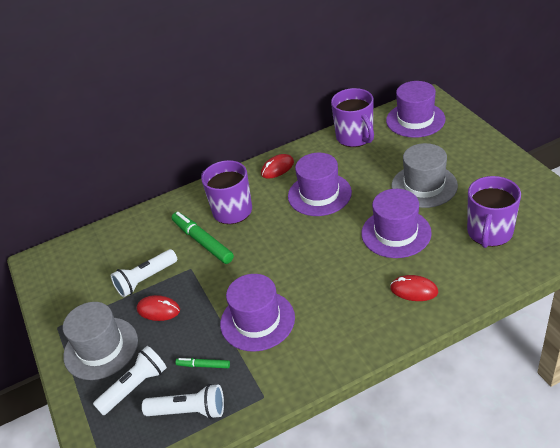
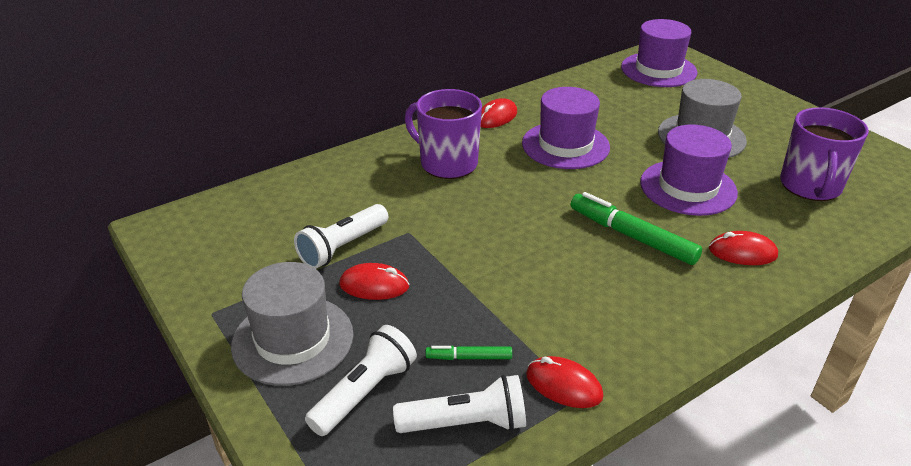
camera: 15 degrees left, 5 degrees down
(202, 242) = (417, 200): green marker -> green marker (632, 236)
(256, 388) = (563, 385): none -> red mouse
(257, 320) = (532, 295): purple hat -> none
(355, 137) = (588, 86): purple mug -> none

